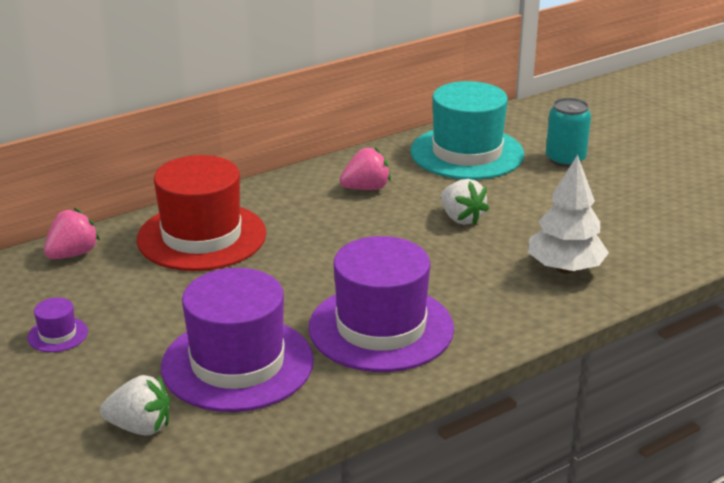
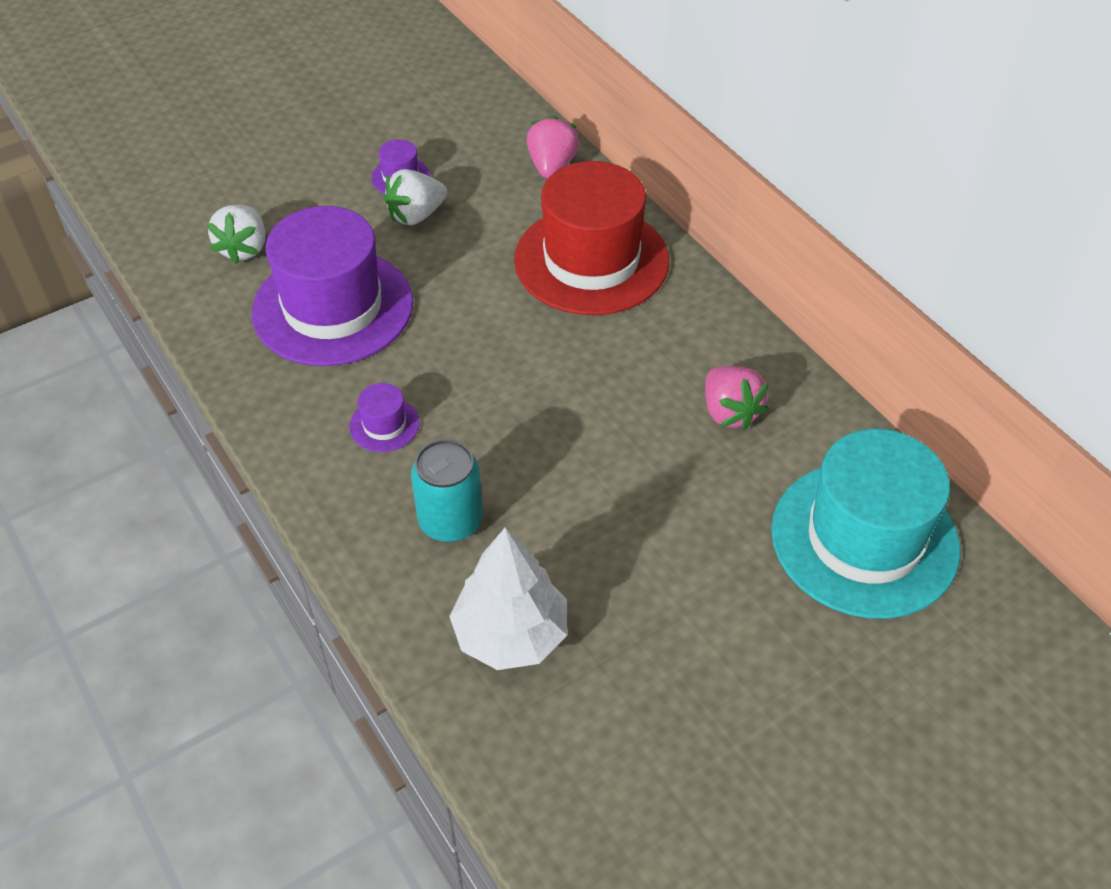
camera: 90 degrees right, 20 degrees up
(73, 254) = (552, 166): pink strawberry -> pink strawberry turned 120 degrees counterclockwise
(381, 328) = (384, 425): purple hat -> purple hat, size x0.40
(461, 218) = (650, 519): white strawberry -> white strawberry (416, 215)
(565, 159) = (867, 681): turquoise can -> turquoise can (450, 520)

